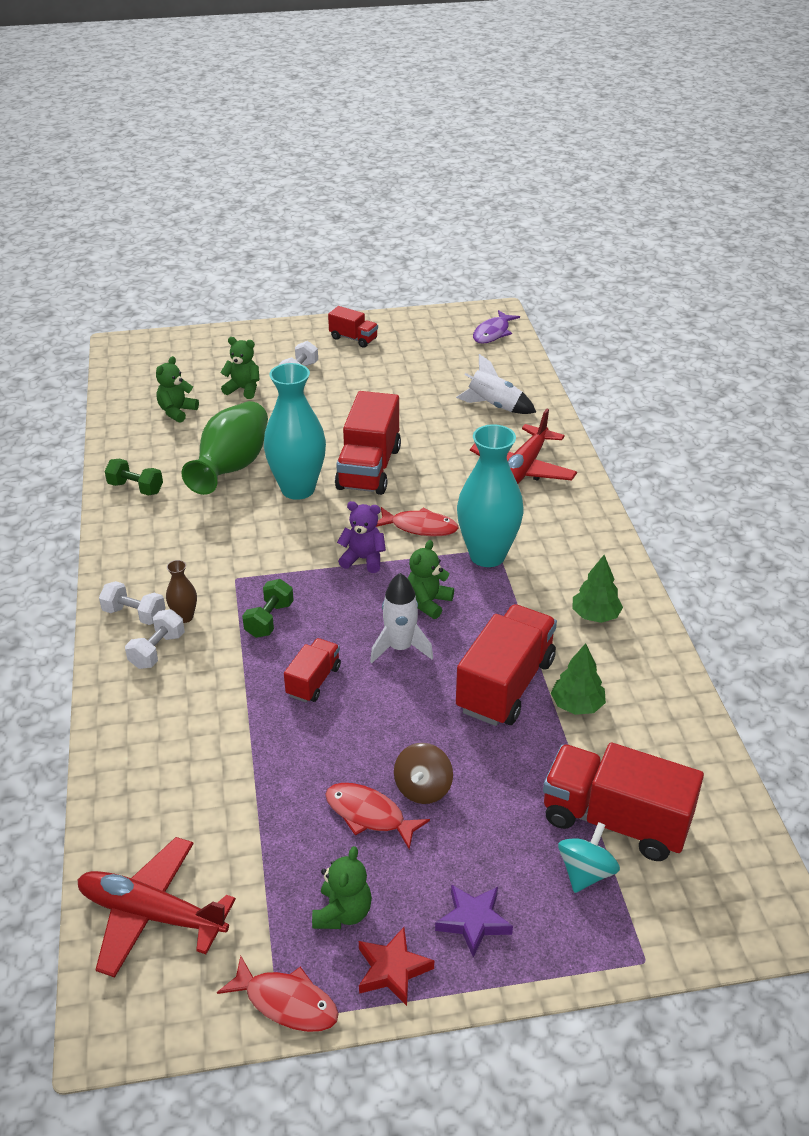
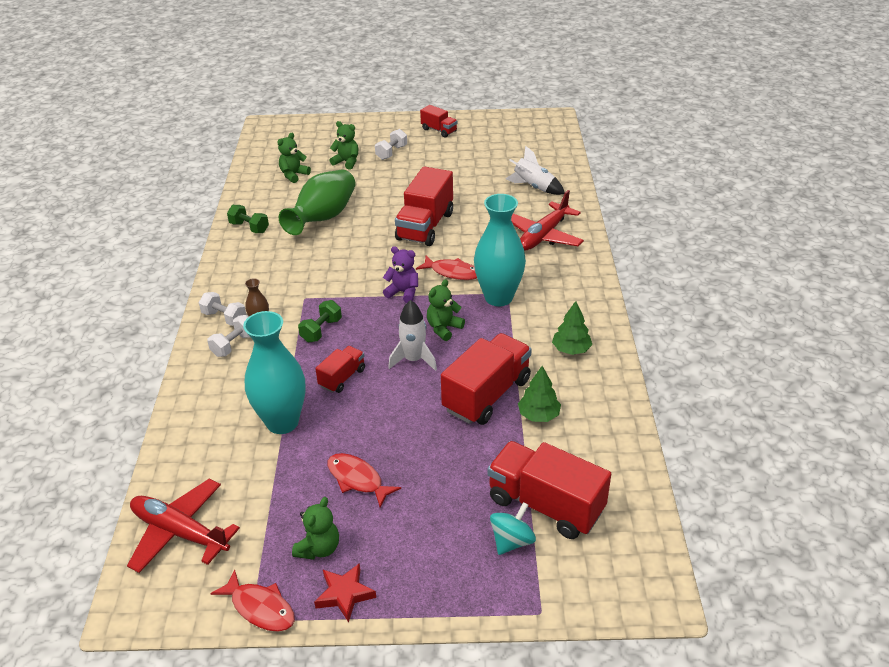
camera: 10 degrees right, 0 degrees up
(298, 489) = (368, 237): turquoise vase -> turquoise vase (282, 422)
(423, 788) = (403, 464): brown spinning top -> none
(473, 921) = (415, 567): purple star -> none
(493, 333) = (547, 132): purple fish -> none

